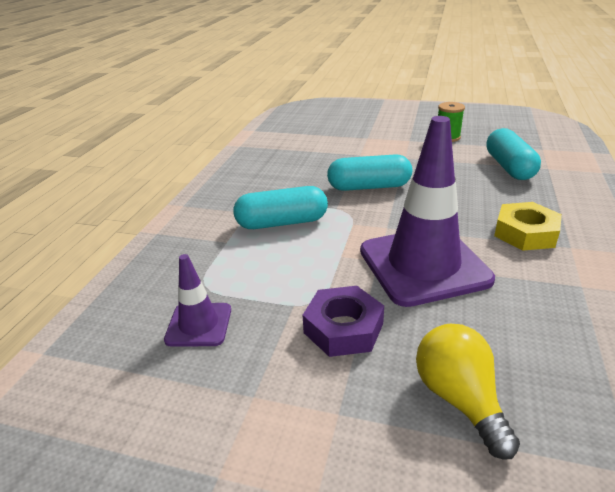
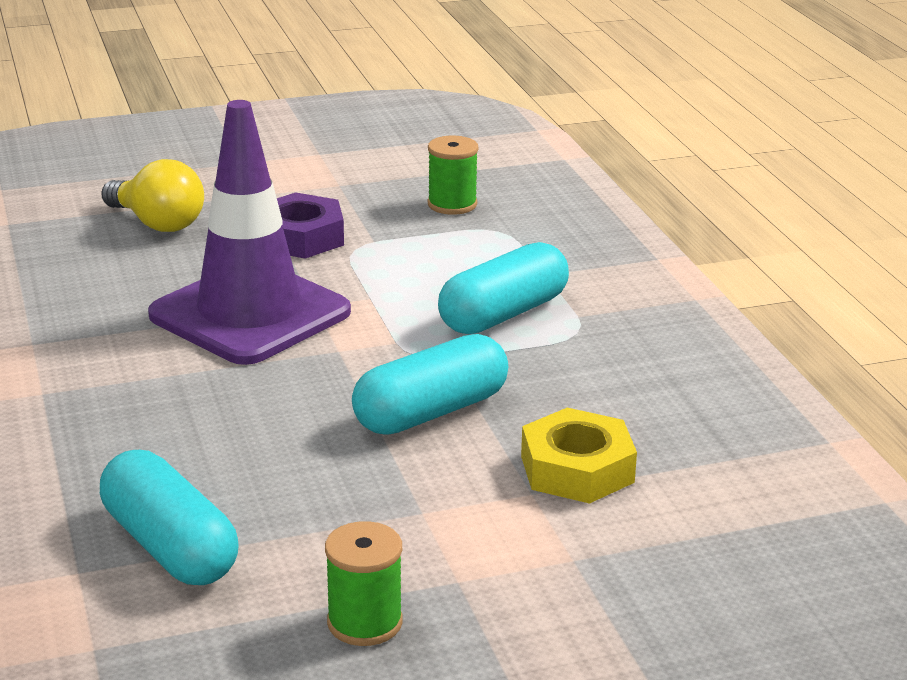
camera: 145 degrees right, 5 degrees down
(199, 324) = (452, 204): purple traffic cone -> green spool
(525, 233) = (114, 395): yellow nut -> yellow nut (577, 469)

